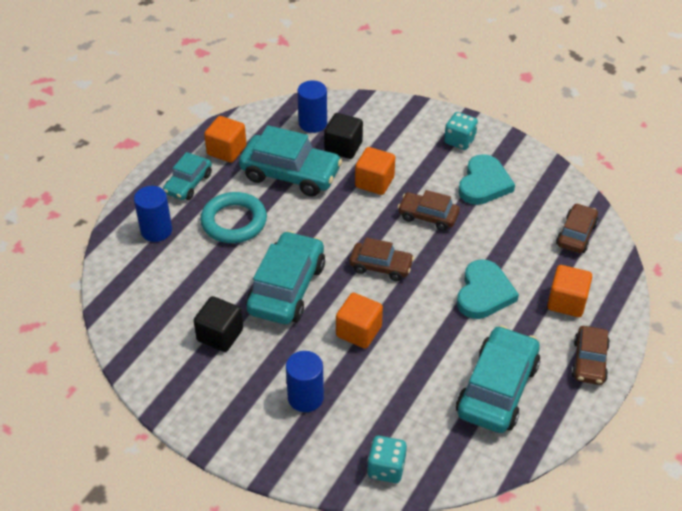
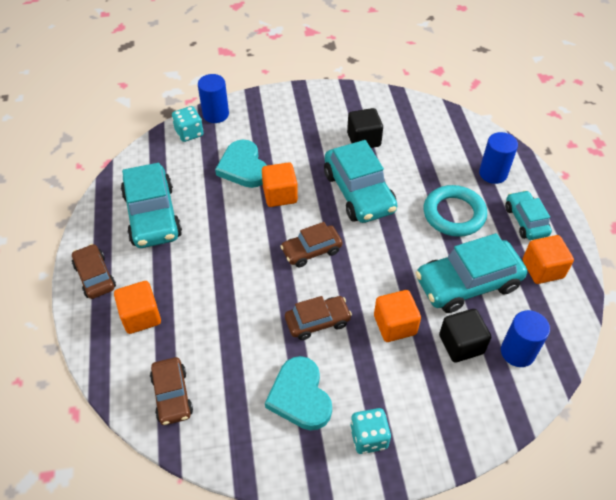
camera: 140 degrees right, 5 degrees up
(305, 397) = (273, 139): blue cylinder -> blue cylinder (215, 114)
(484, 293) = (214, 281): turquoise heart -> turquoise heart (243, 167)

